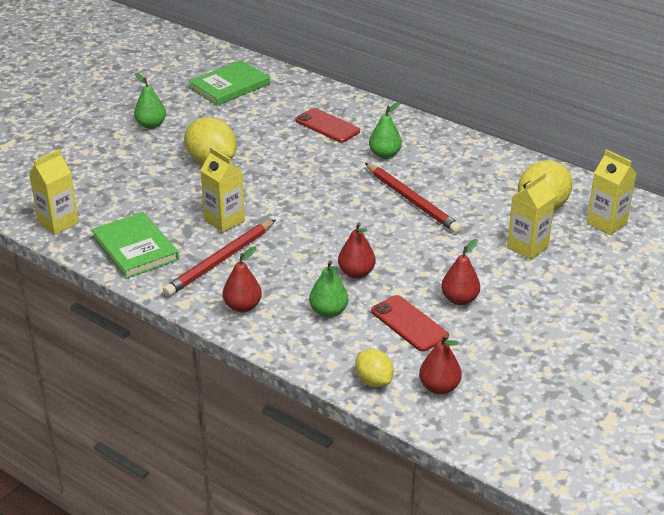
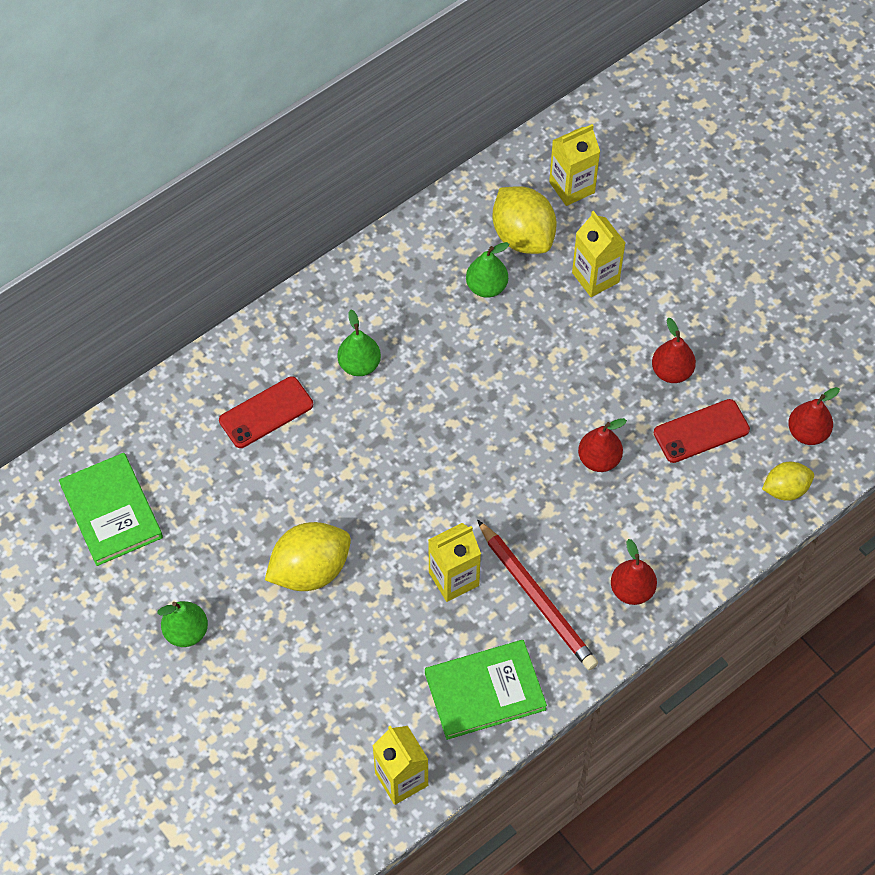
camera: 75 degrees left, 25 degrees up
(328, 312) = (662, 504): green pear -> green pear (486, 287)
(412, 201) = (471, 364): red pencil -> none

